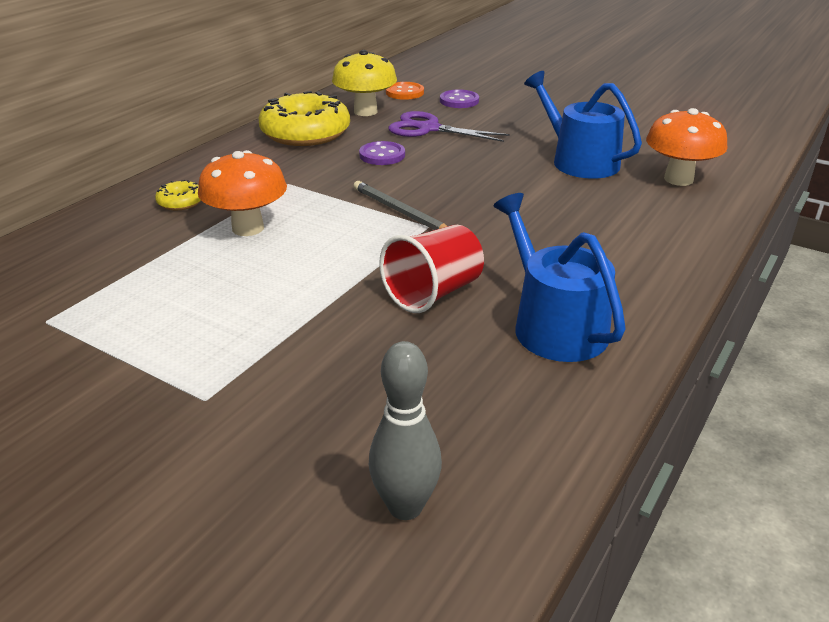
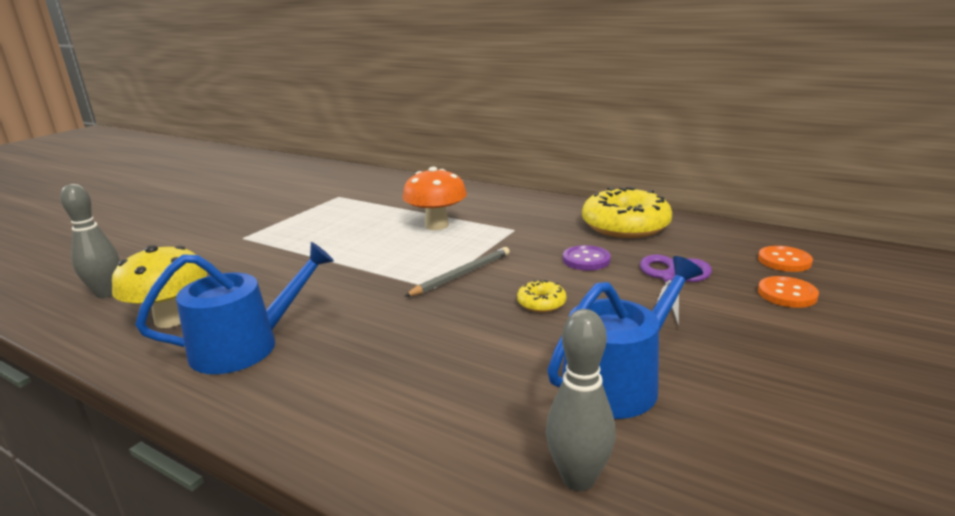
camera: 90 degrees right, 10 degrees down
(180, 202) = (477, 203): yellow donut -> yellow donut (541, 303)
(365, 111) = (702, 245): yellow mushroom -> yellow mushroom (171, 319)
(433, 293) = (320, 293): red cup -> none
(459, 101) = (787, 294): purple button -> orange button
(678, 179) = (578, 478): orange mushroom -> grey bowling pin

